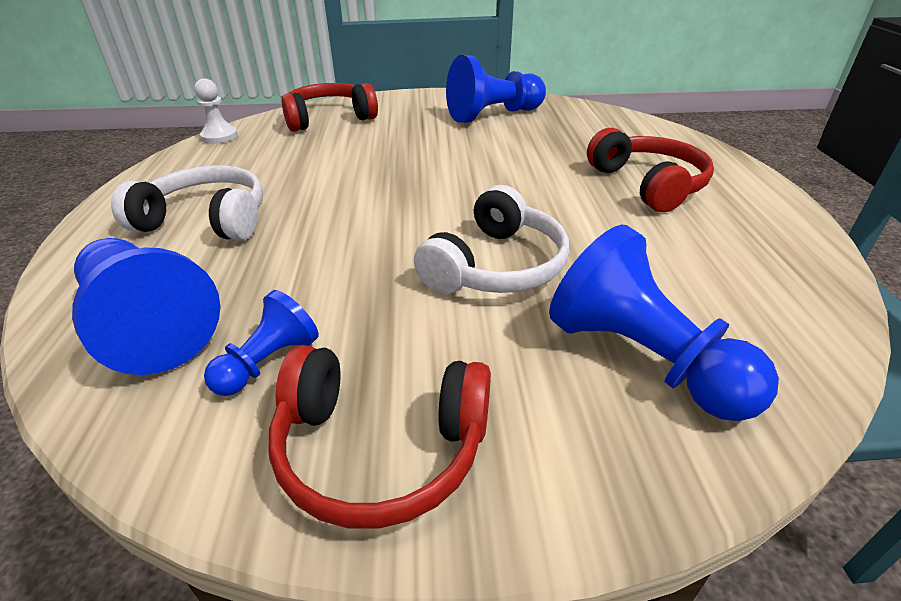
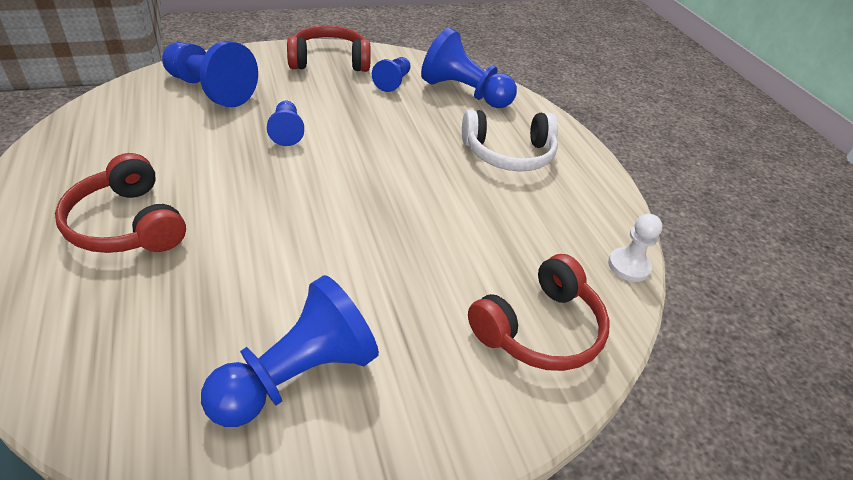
camera: 160 degrees right, 5 degrees up
(496, 266) = (287, 132): white headphones -> blue pawn

